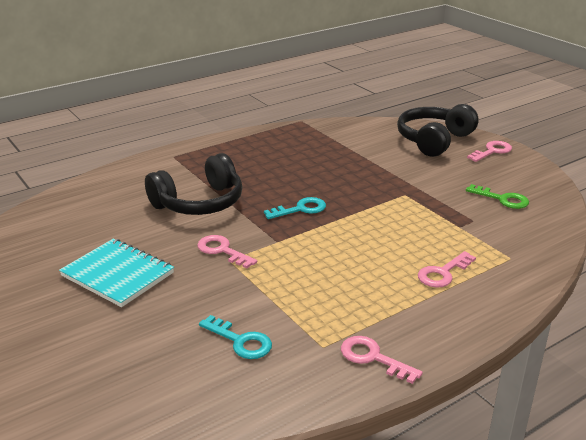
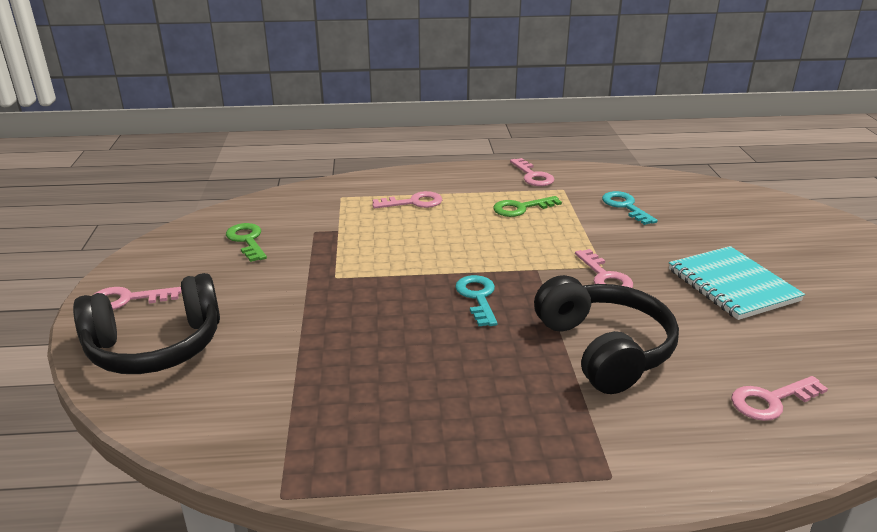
camera: 150 degrees left, 0 degrees up
(95, 203) = (771, 401): none -> pink key
(199, 203) = (604, 349): black headphones -> black headphones turned 75 degrees clockwise
(300, 209) = (477, 297): turquoise key -> turquoise key turned 75 degrees clockwise
(342, 300) = (521, 208): none -> green key

